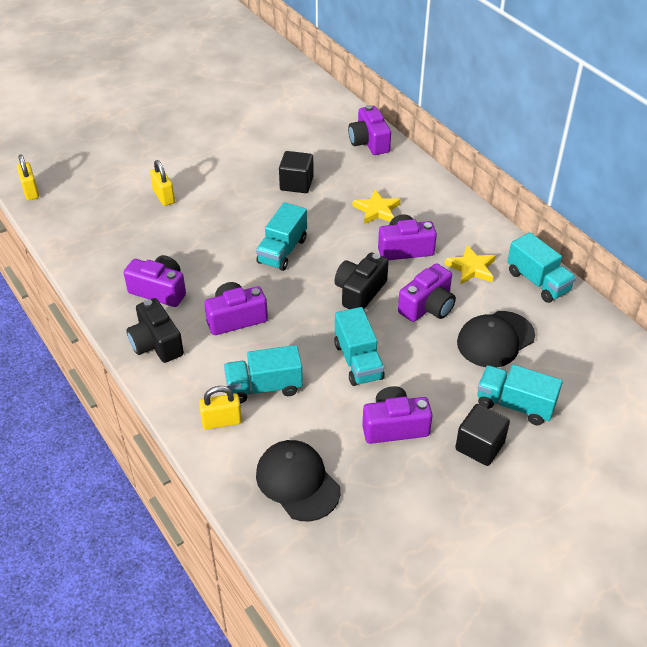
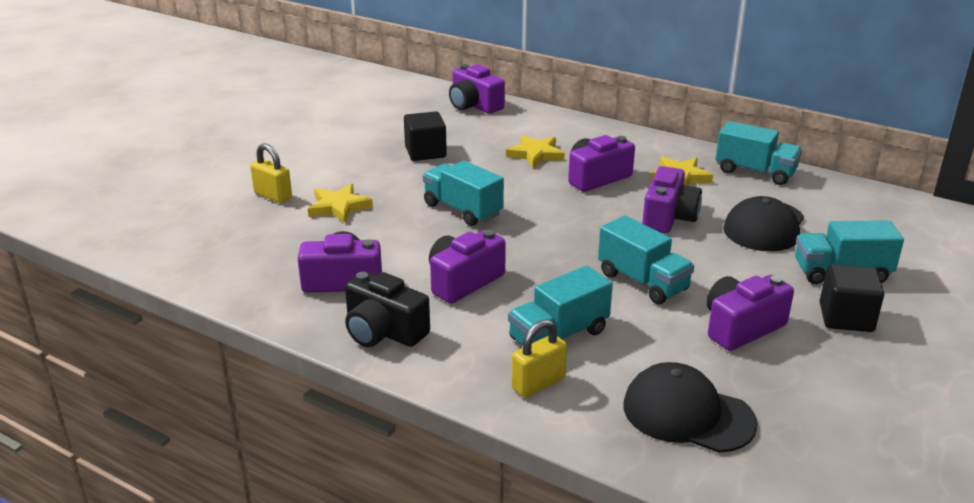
camera: 25 degrees left, 15 degrees down
(30, 191) = (83, 228): yellow padlock -> none
(200, 221) = (339, 207): none -> yellow star
(282, 251) = (463, 210): turquoise truck -> turquoise truck turned 135 degrees clockwise
(360, 292) = (584, 223): black camera -> none

